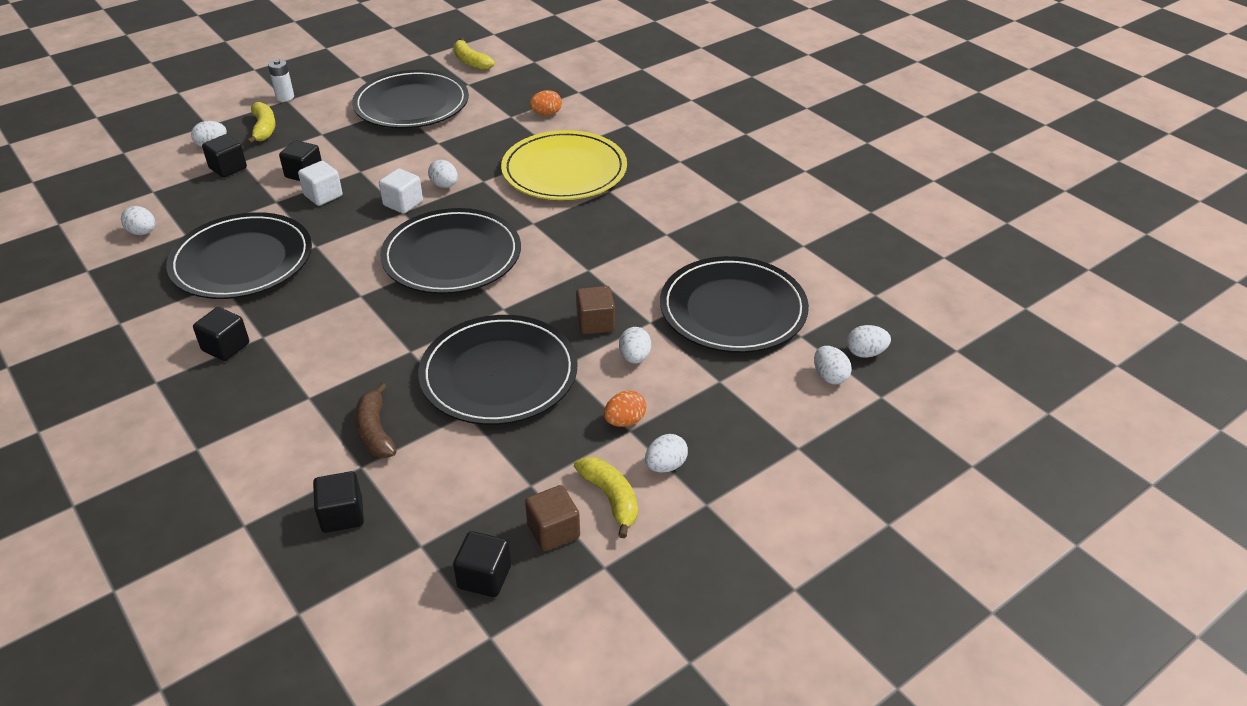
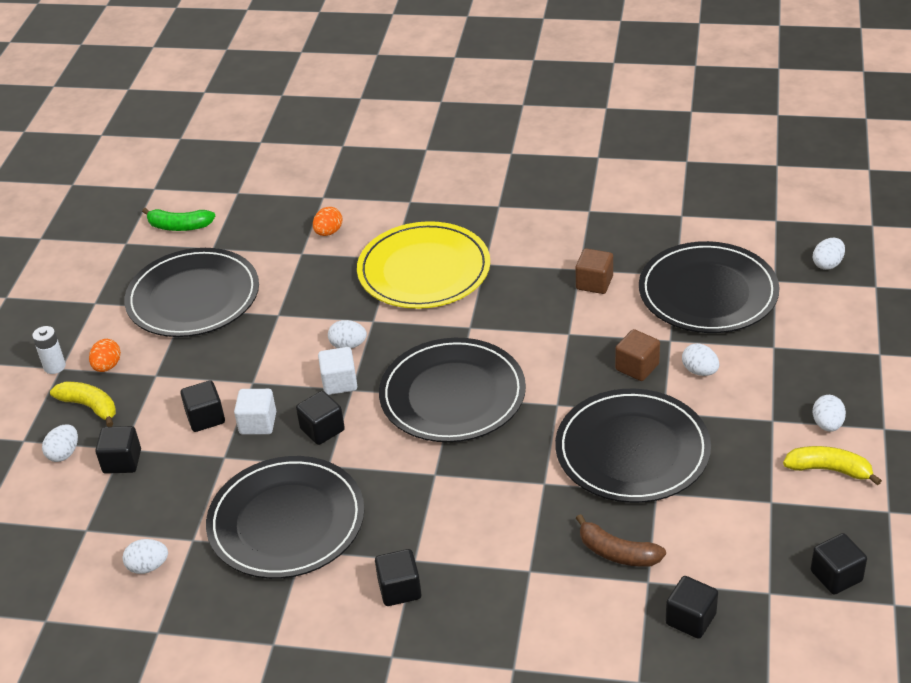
camera: 40 degrees left, 0 degrees up
(348, 223) = (322, 429): none -> black cube
(471, 62) = (179, 226): yellow banana -> green banana
(553, 531) = (829, 516): brown cube -> brown cube (594, 283)
(625, 421) = (760, 417): orange egg -> orange egg (107, 366)
(829, 377) = (831, 295): white egg -> none

